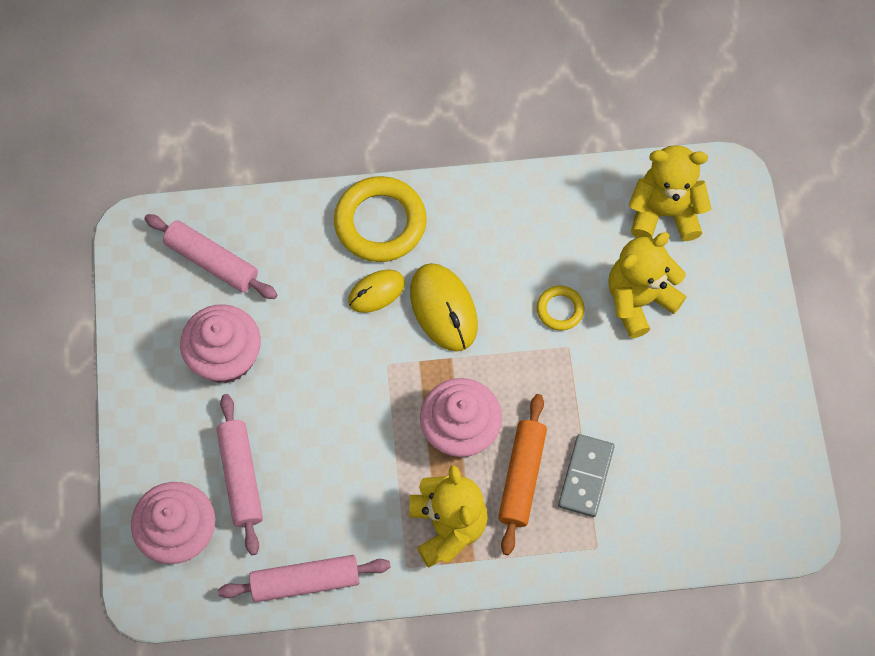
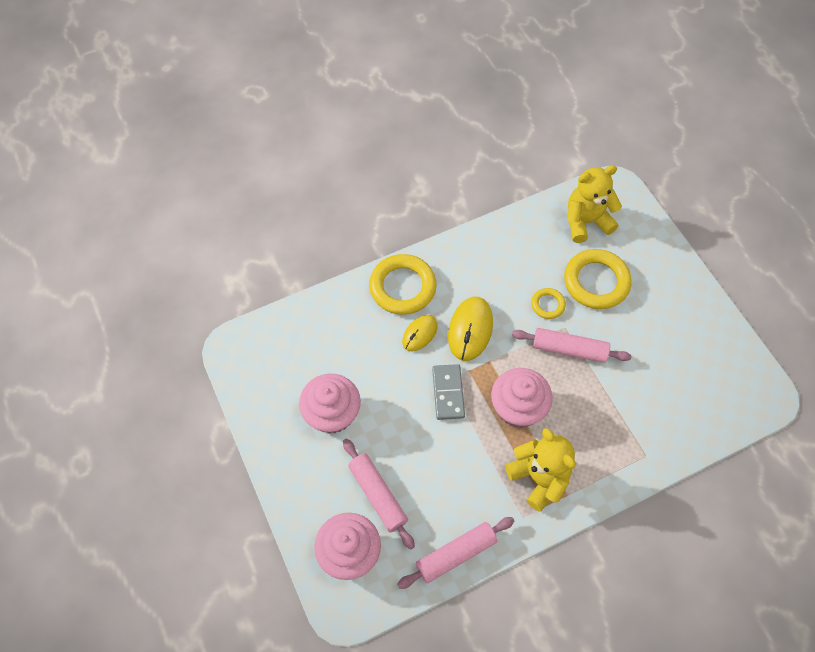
camera: 20 degrees left, 5 degrees down
(212, 261) = (296, 351): pink rolling pin -> pink rolling pin (569, 349)
(443, 309) = (470, 330): yellow mouse -> yellow mouse turned 60 degrees clockwise
(522, 477) = (573, 425): orange rolling pin -> none
(585, 476) = (616, 409): grey domino -> grey domino (448, 393)
(639, 300) = (596, 282): yellow teddy bear -> yellow ring

